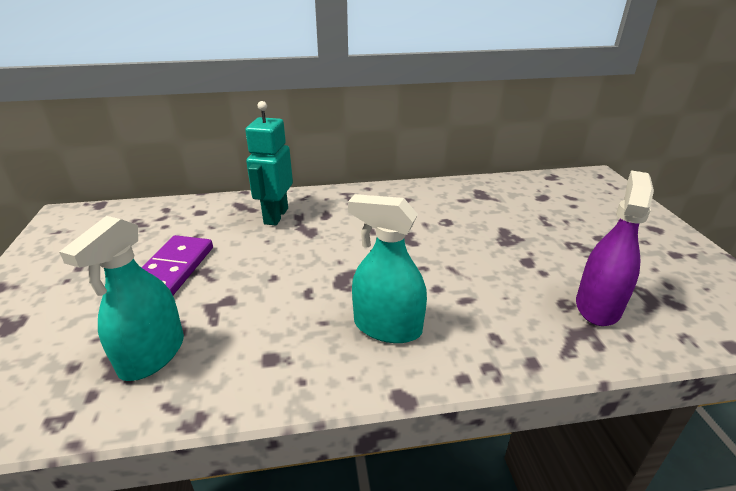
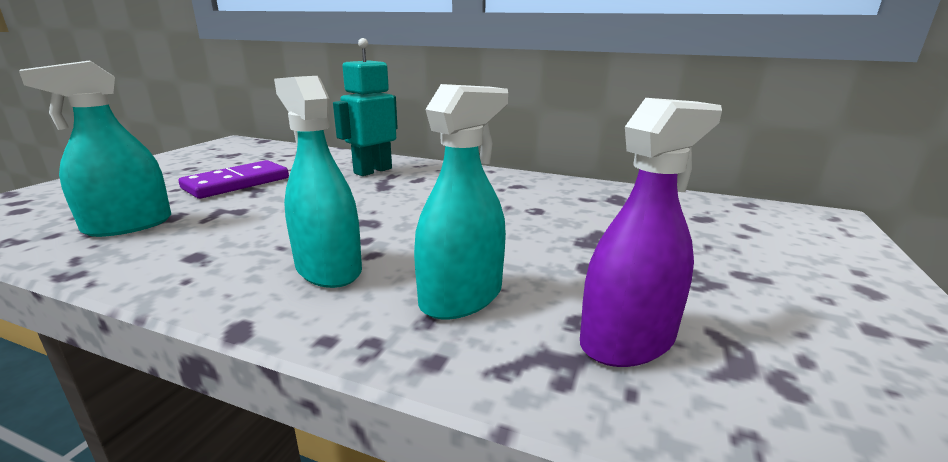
camera: 30 degrees right, 10 degrees down
(493, 314) = (461, 297): none -> turquoise spray bottle

